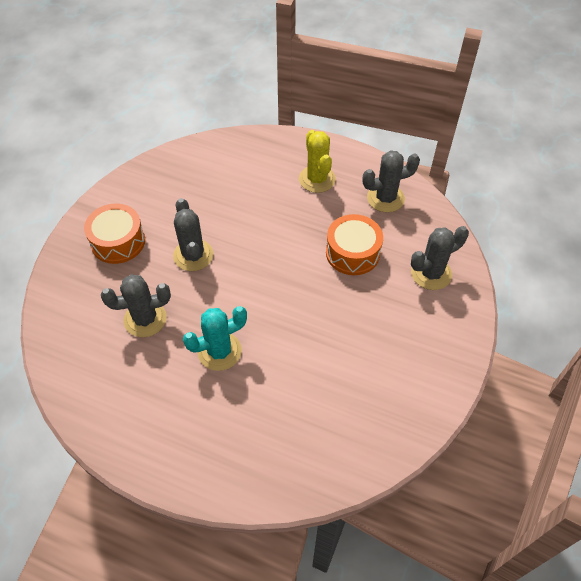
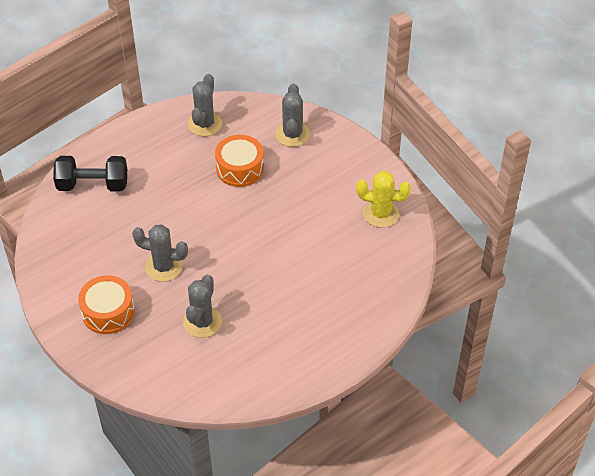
camera: 60 degrees left, 5 degrees down
(219, 351) = (266, 286): turquoise cactus -> none
(253, 158) = (93, 185): none -> black dumbbell
(317, 179) = (151, 155): yellow cactus -> yellow cactus (381, 214)

